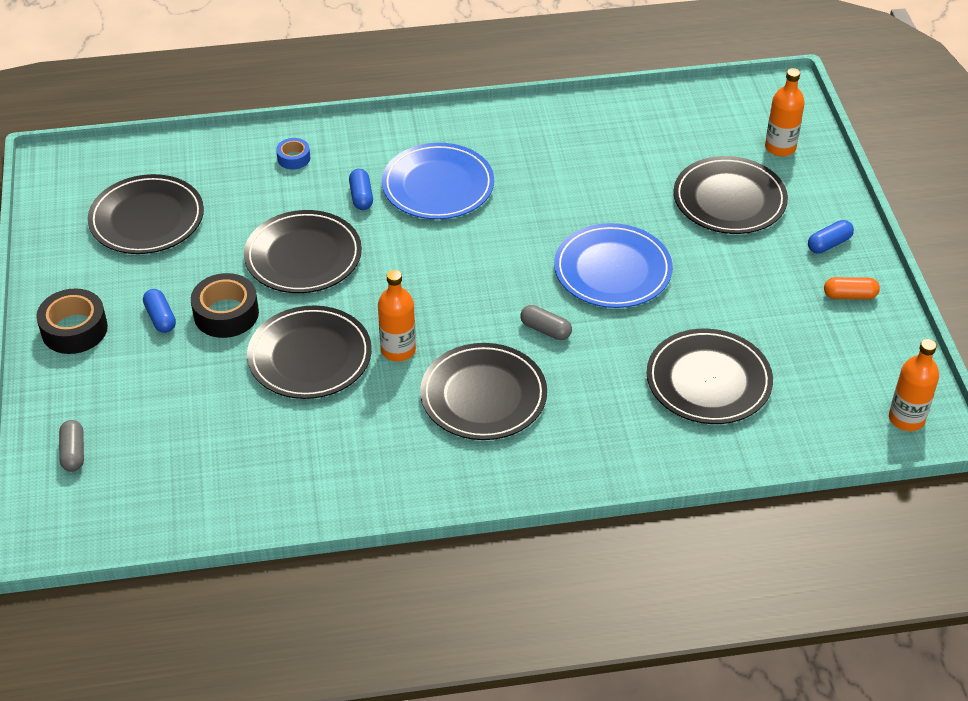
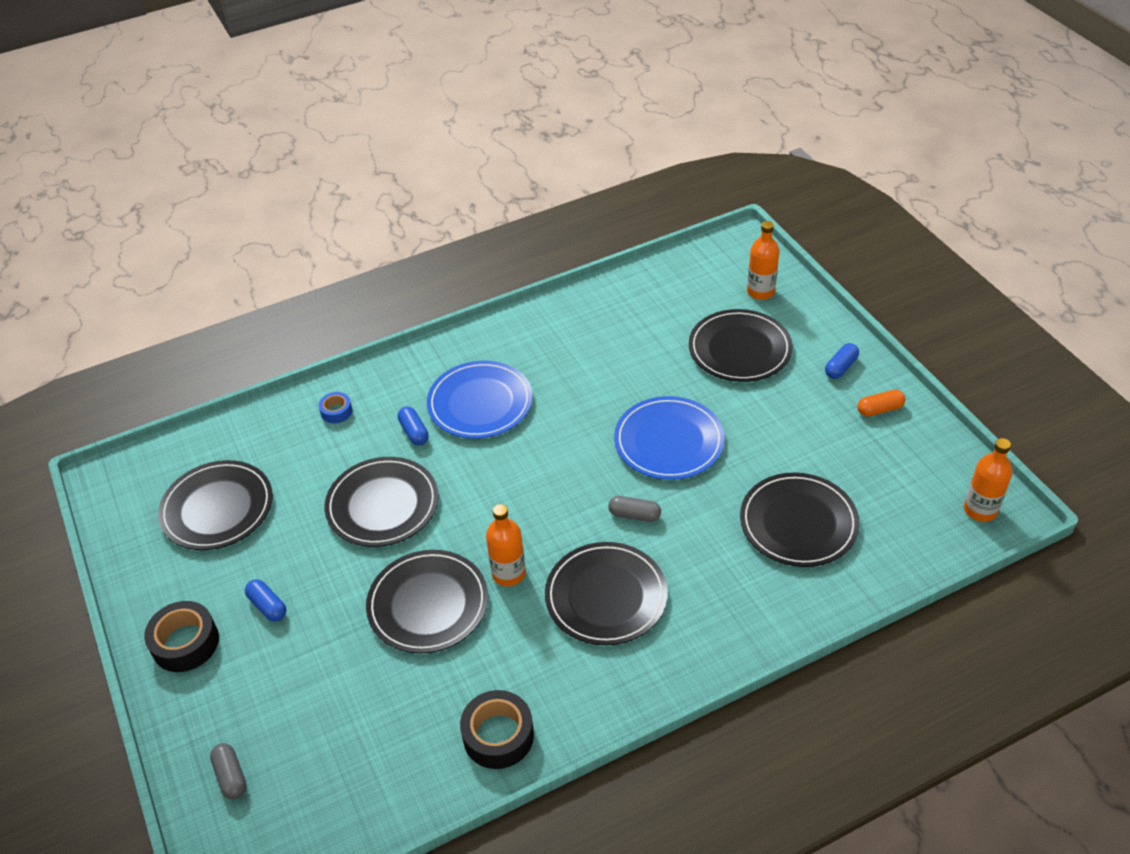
camera: 15 degrees left, 0 degrees up
(226, 314) = (330, 583): black tape -> black tape (498, 735)

